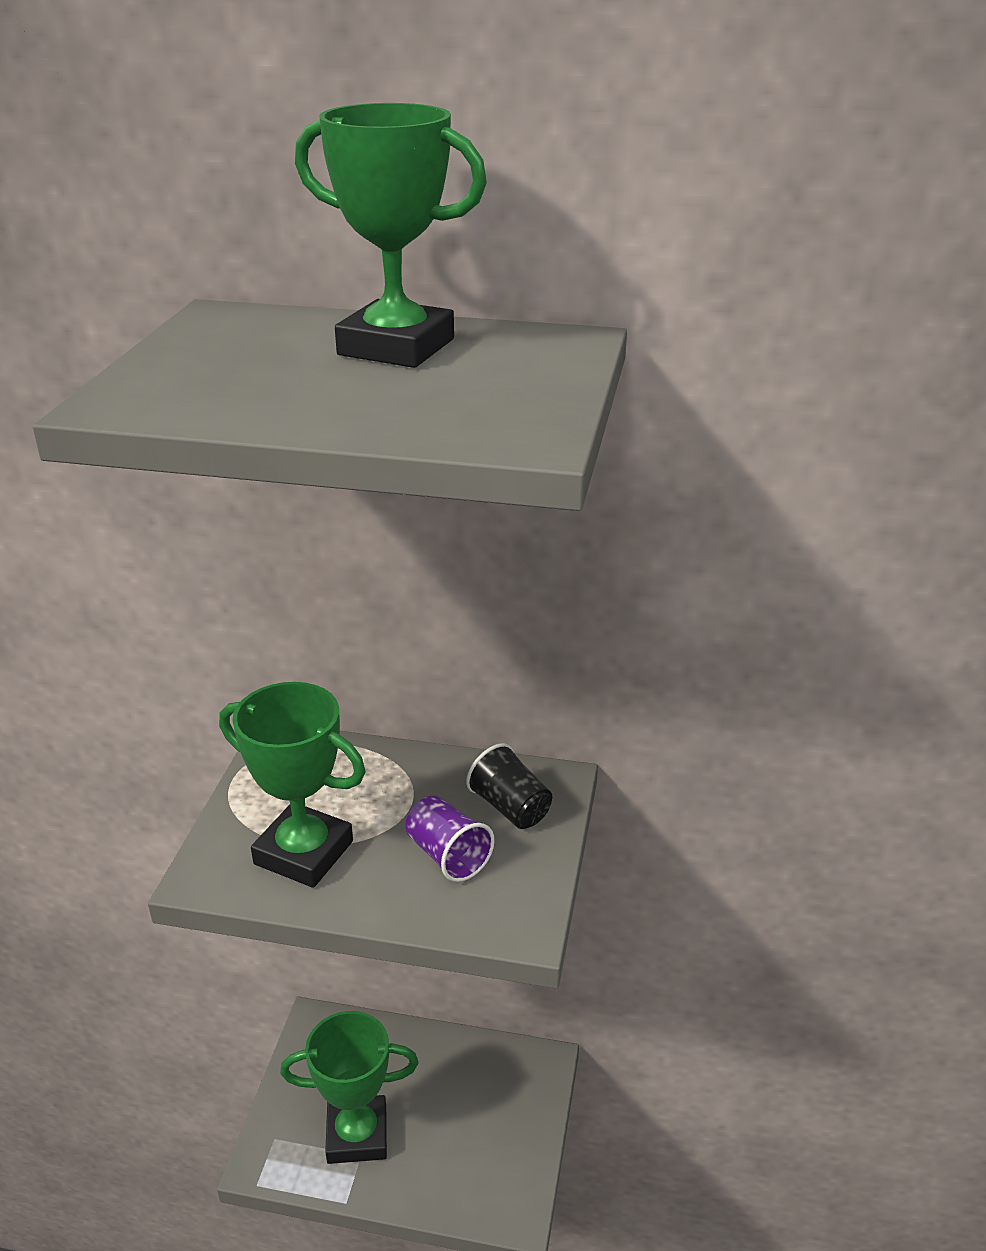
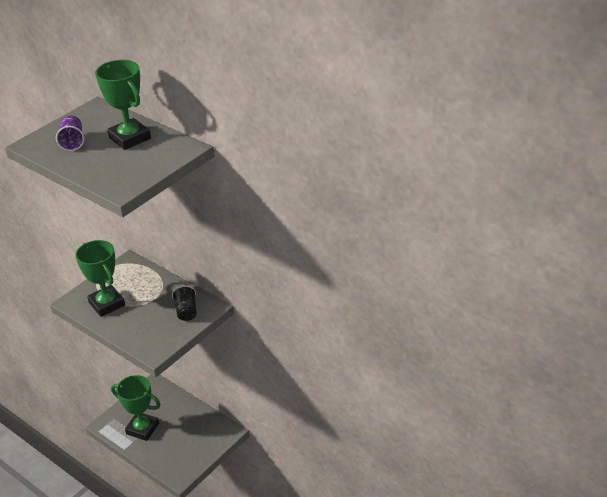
camera: 30 degrees right, 5 degrees up
(448, 856) = (151, 321): purple cup -> purple cup (72, 142)

